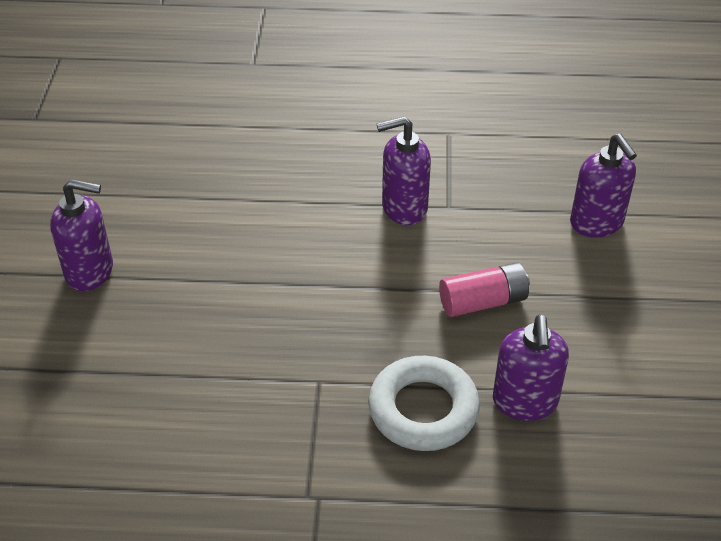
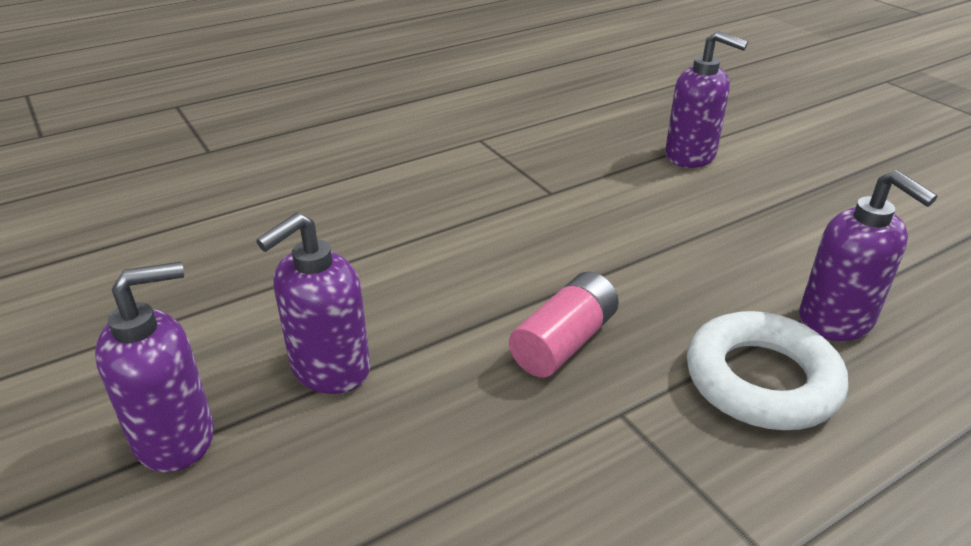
camera: 35 degrees left, 10 degrees down
(404, 208) = (509, 209): purple soap dispenser -> purple soap dispenser (329, 369)
(483, 302) = (682, 253): pink battery -> pink battery (564, 342)

